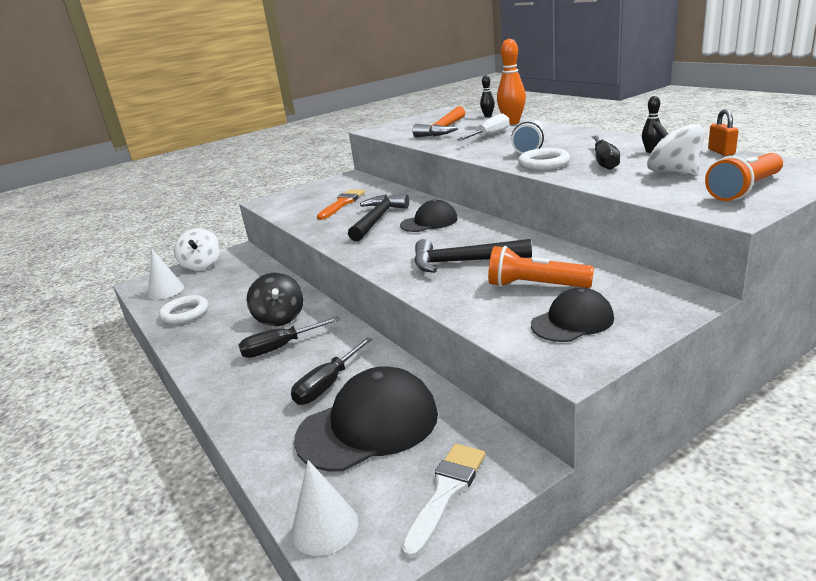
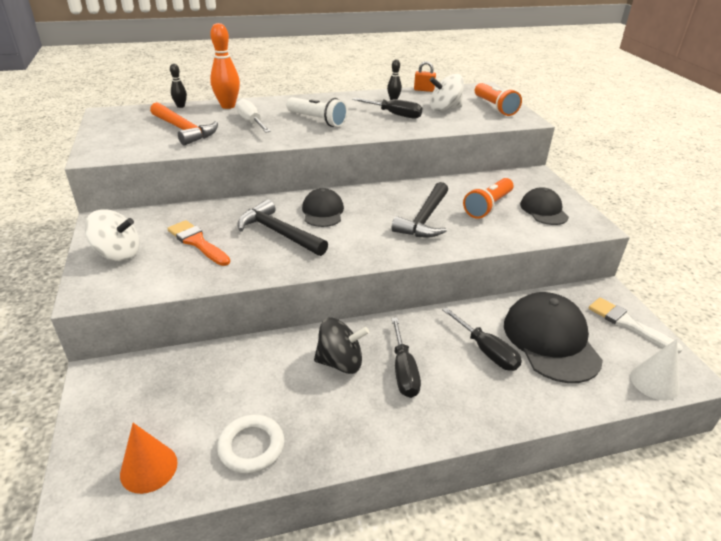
camera: 75 degrees left, 10 degrees up
(166, 291) = (149, 468): white cone -> orange cone
(202, 265) = (101, 419): white spinning top -> white spinning top (118, 254)
(544, 164) = (369, 128): white ring -> none

